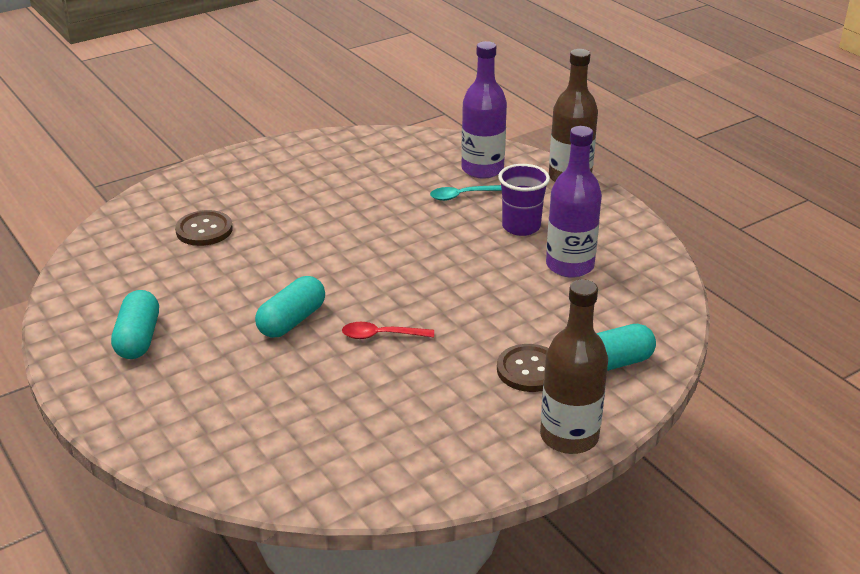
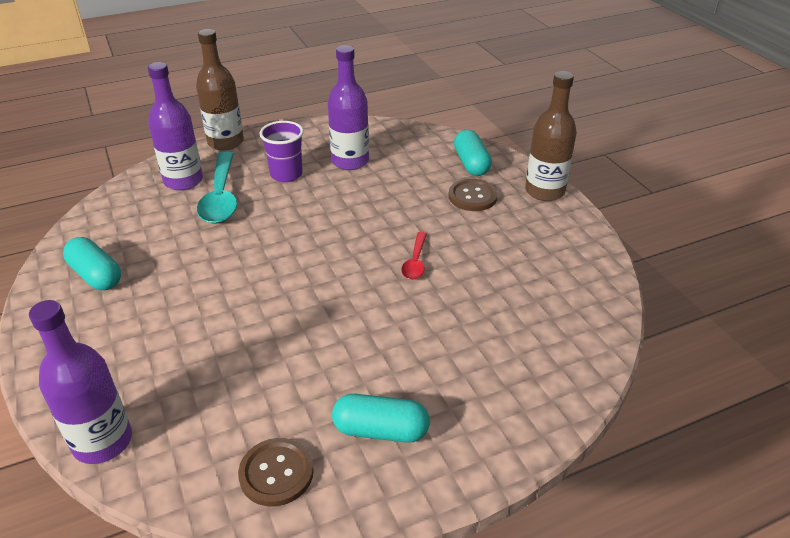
camera: 80 degrees left, 5 degrees up
(134, 209) = (102, 441): none -> purple bottle
(204, 230) = (188, 374): brown button -> brown button (276, 473)
(292, 321) = (380, 313): turquoise capsule -> turquoise capsule (96, 275)
(461, 196) = (221, 197): turquoise spoon -> turquoise spoon, size x1.90

